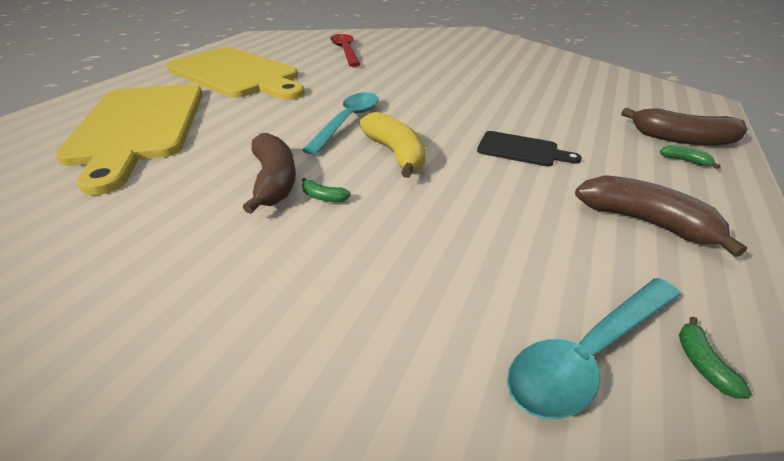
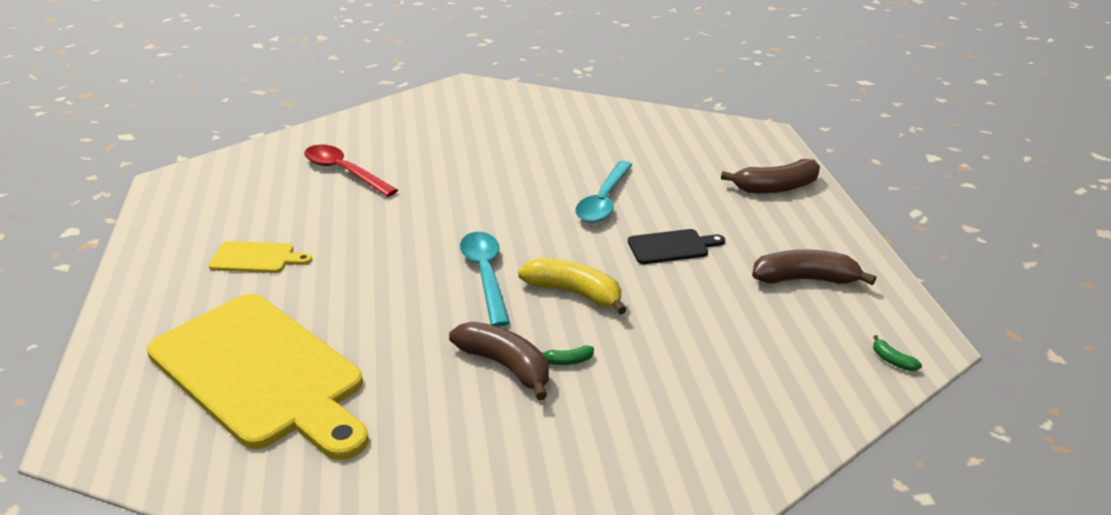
camera: 35 degrees left, 5 degrees down
(236, 74) = (256, 258): yellow cutting board -> yellow cutting board, size x0.42
(588, 354) = (839, 384): turquoise spoon -> turquoise spoon (604, 201)
(685, 161) = (793, 211): green banana -> none

